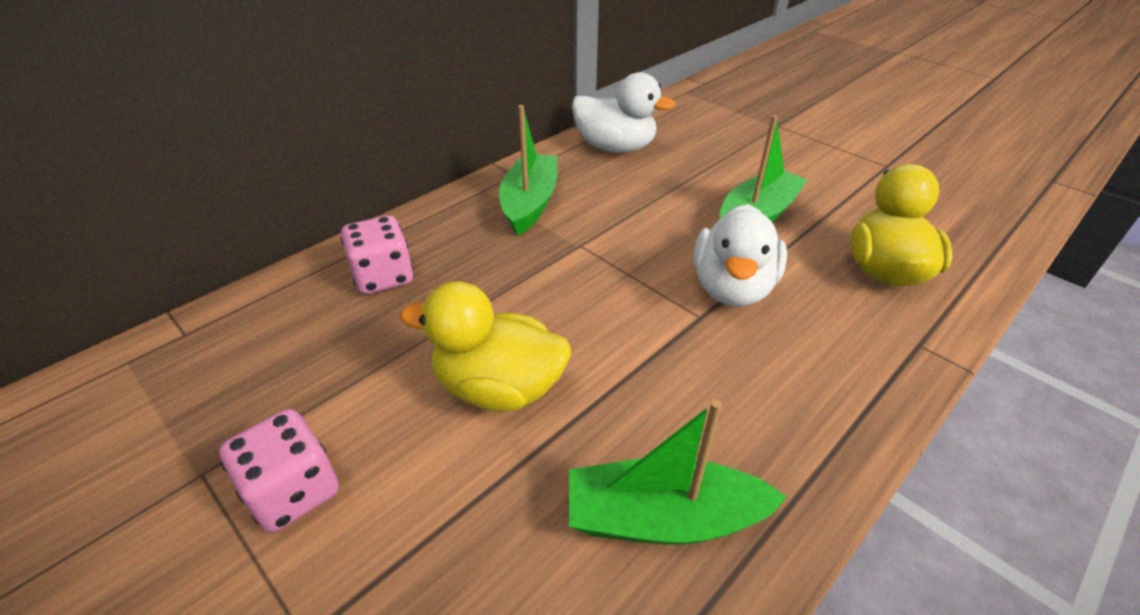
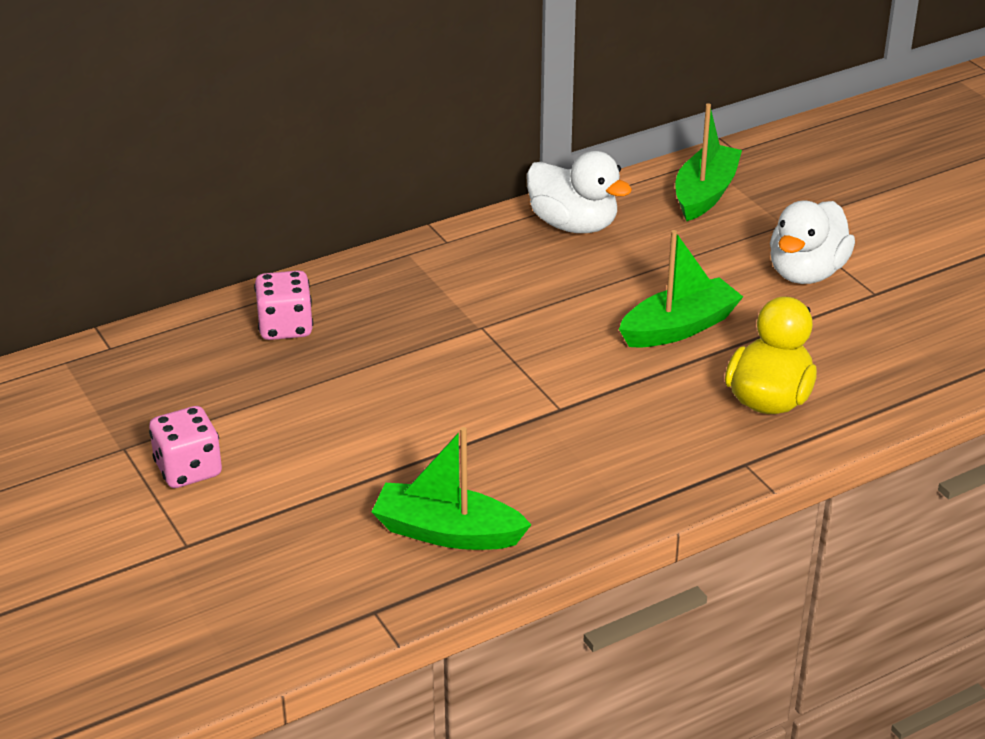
camera: 15 degrees right, 5 degrees down
(498, 387) = (358, 431): yellow duck -> none
(530, 203) = (449, 276): green boat -> green boat (705, 193)
(732, 288) = (606, 390): white duck -> white duck (806, 273)

